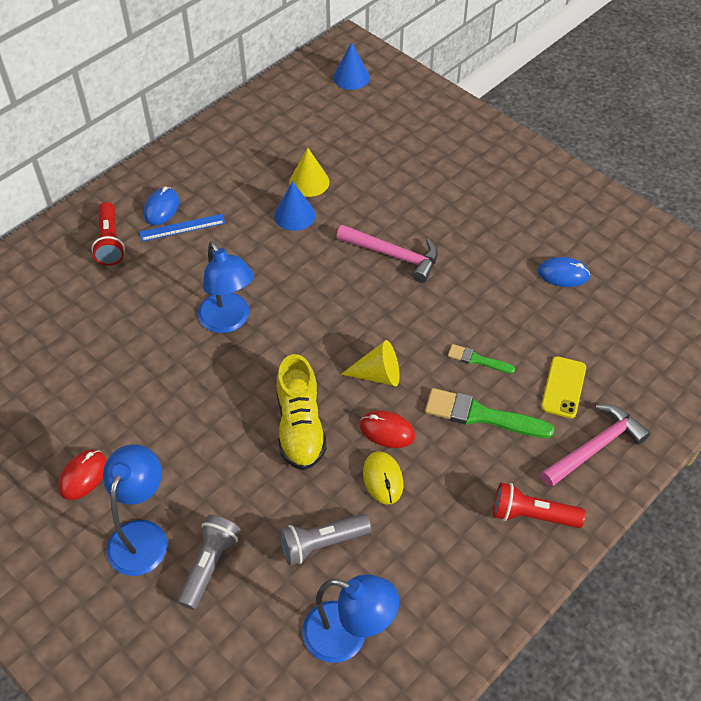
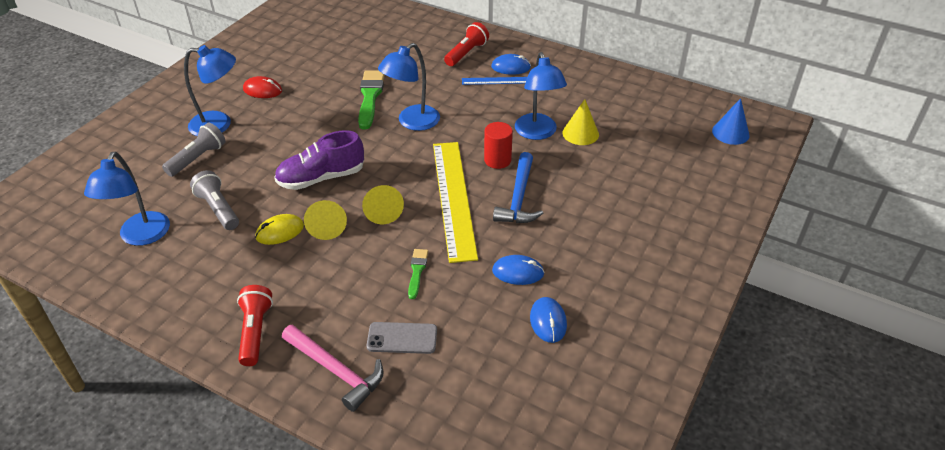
camera: 75 degrees right, 10 degrees down
(110, 242) = (466, 53): red flashlight -> red flashlight turned 150 degrees clockwise
(182, 227) = (496, 81): blue ruler -> blue ruler turned 60 degrees counterclockwise
(209, 565) = (197, 158): grey flashlight -> grey flashlight turned 60 degrees counterclockwise
(294, 215) = (537, 133): blue cone -> blue lamp
(300, 426) = (321, 178): yellow shoe -> purple shoe
(327, 259) = (497, 160): none -> red cylinder
(377, 308) = (453, 198): none -> yellow ruler
(387, 431) = (327, 226): red mouse -> yellow cone
(393, 255) = (519, 198): pink hammer -> blue hammer
(482, 415) = (355, 283): green brush -> green brush (370, 97)
(497, 281) = (518, 272): none -> blue mouse
(563, 387) = (402, 338): yellow phone -> grey phone

